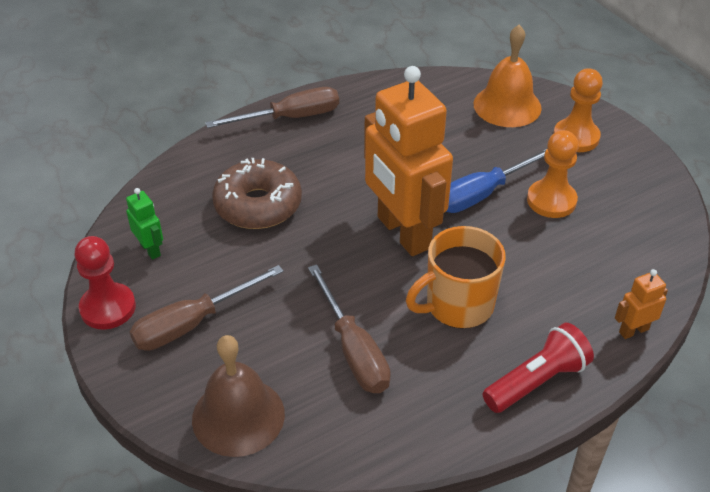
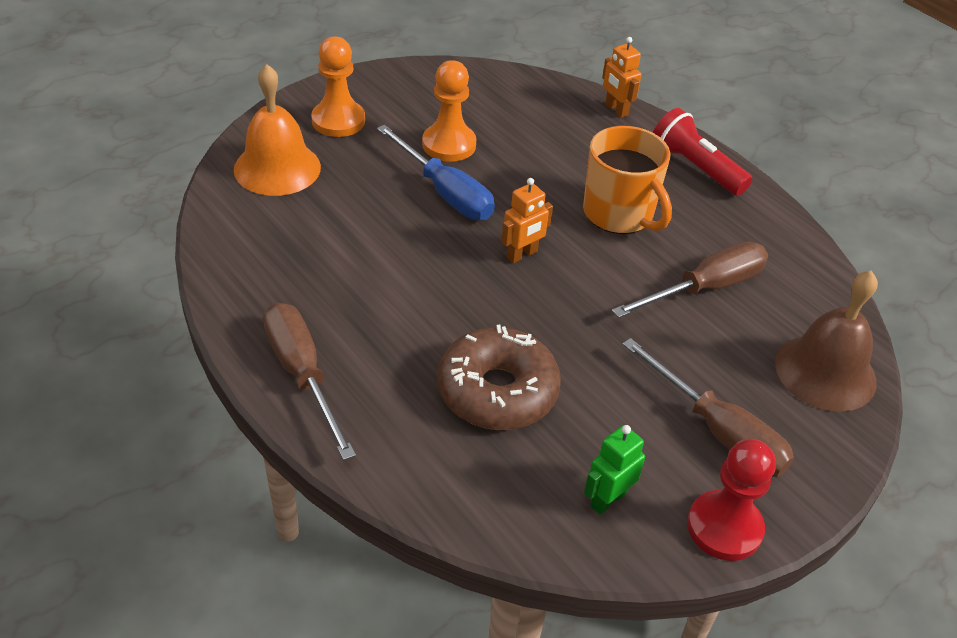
camera: 100 degrees left, 0 degrees up
(403, 233) = (522, 255): orange robot -> orange robot, size x0.41

